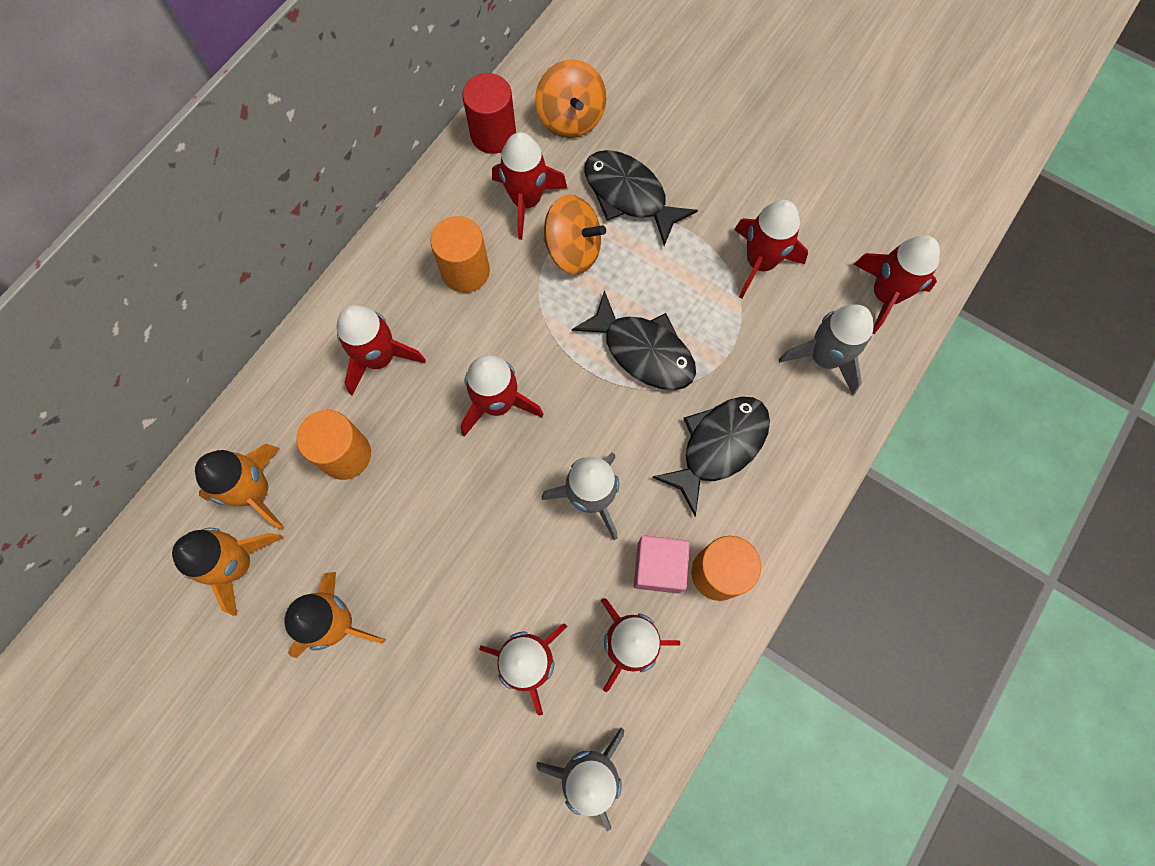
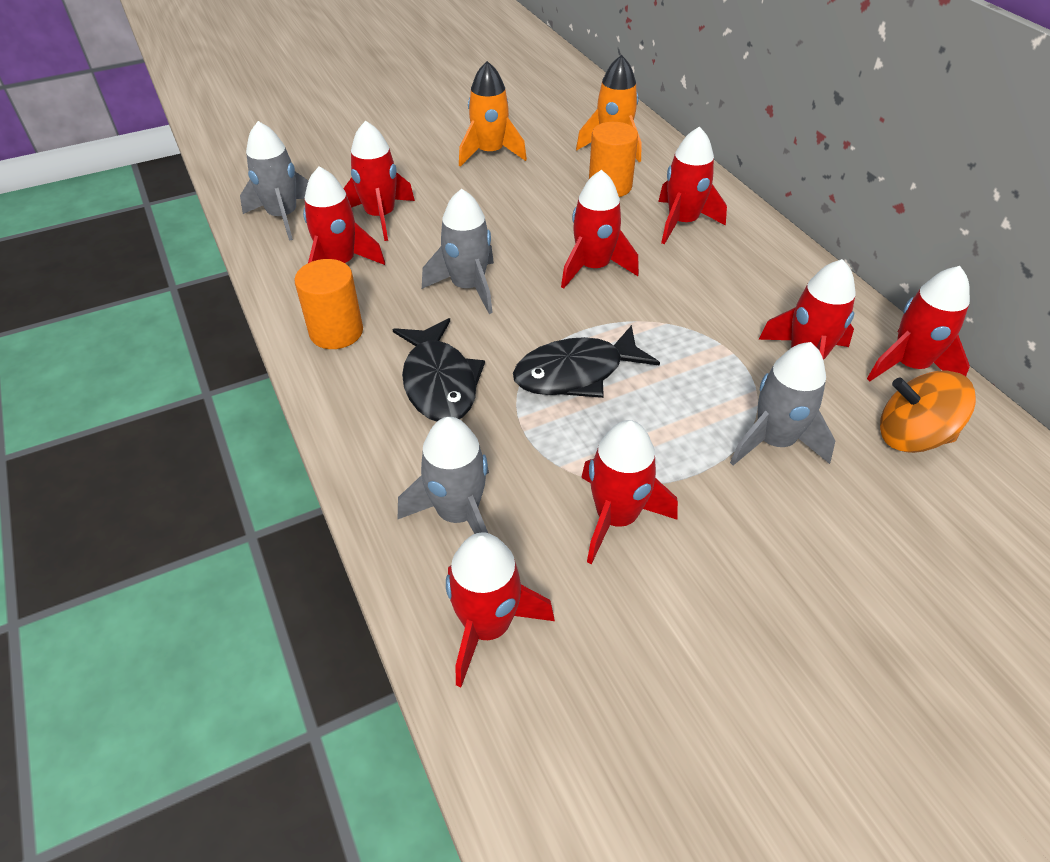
camera: 120 degrees right, 25 degrees down
(237, 564) = (566, 129): orange rocket -> none
(465, 271) = (741, 292): orange cylinder -> none
(493, 135) = (909, 365): red cylinder -> red rocket
(573, 250) = (725, 369): orange spinning top -> none
(629, 195) = (774, 441): black fish -> grey rocket
(658, 567) = (376, 301): pink cube -> none

